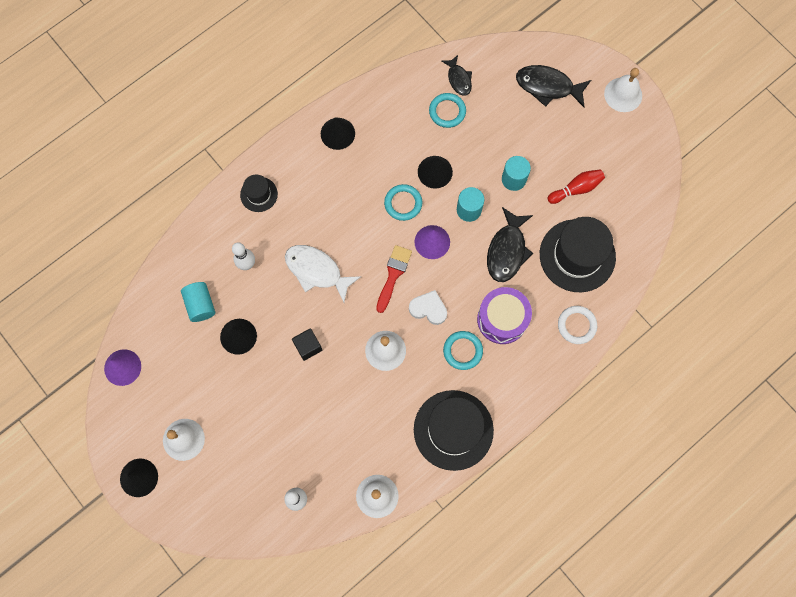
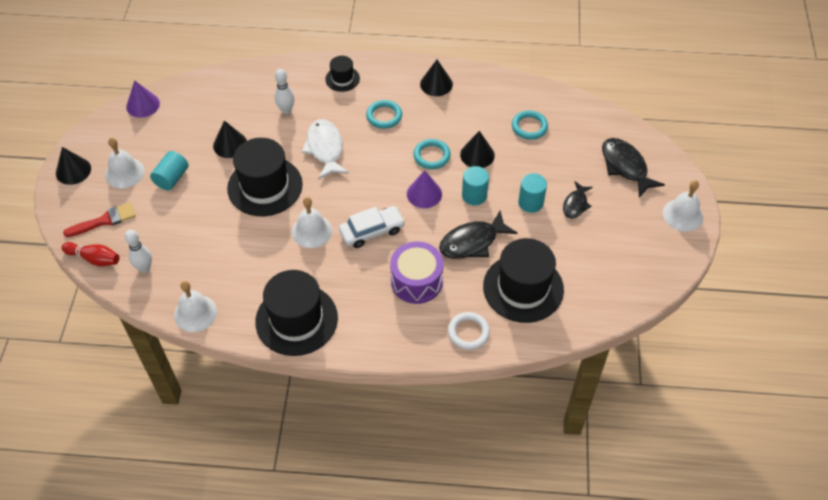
camera: 45 degrees right, 20 degrees down
(200, 305) = (230, 109): turquoise cylinder -> turquoise cylinder (172, 178)
(308, 346) = (265, 186): black cube -> black hat
(393, 275) = (373, 191): red brush -> red brush (104, 220)
(428, 309) = (372, 231): white heart -> white car
(458, 79) = (561, 114): black fish -> black fish (575, 204)
(462, 351) = (364, 276): turquoise ring -> turquoise ring (384, 116)
(576, 189) = (573, 245): red bowling pin -> red bowling pin (94, 258)

